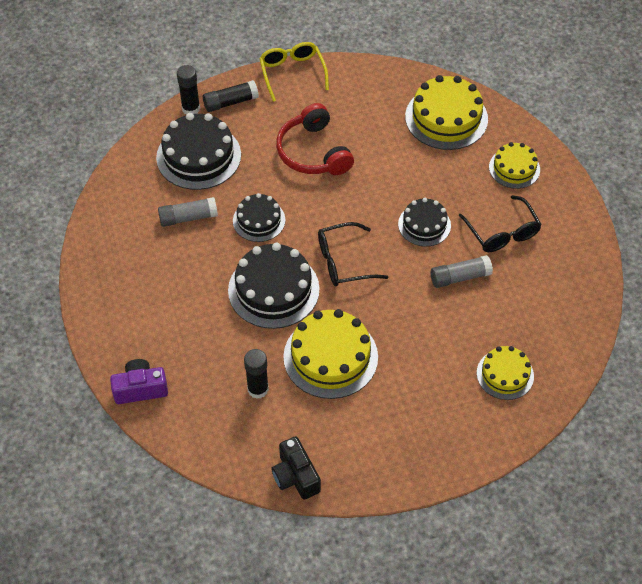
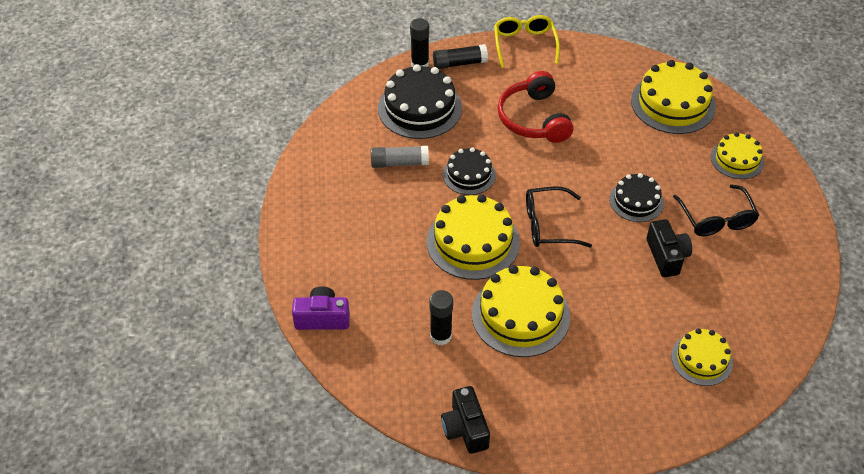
camera: 10 degrees right, 5 degrees down
(273, 289) = (473, 242): black cake -> yellow cake
(460, 277) = (666, 256): grey glue stick -> black camera

